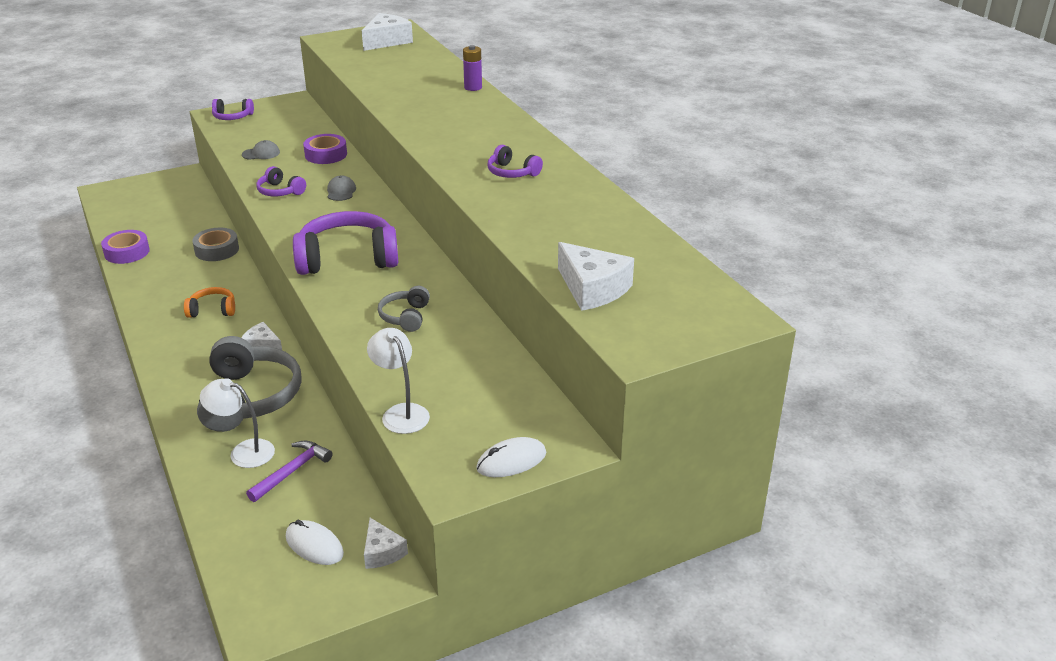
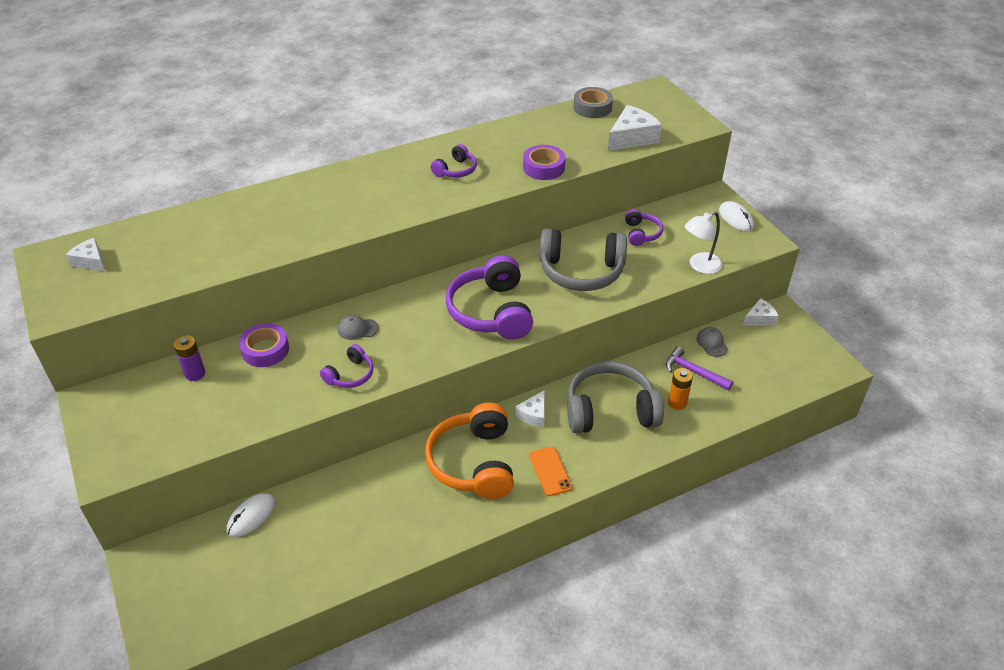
camera: 90 degrees left, 10 degrees up
(127, 252) = (344, 570): purple tape -> purple tape (543, 167)
(181, 354) = (550, 471): none -> orange phone
(212, 310) = (474, 462): orange headphones -> orange headphones, size x2.01
(217, 250) = (351, 482): grey tape -> grey tape (592, 107)
(232, 117) = (124, 452): purple headphones -> purple headphones (641, 233)
(243, 451) = (677, 403): white lamp -> orange battery
(261, 153) = (248, 405): grey cap -> grey cap (712, 343)
(314, 545) = (763, 351): white mouse -> white mouse (251, 516)
(387, 41) = (90, 261): white cheese -> white cheese, size x0.60
(405, 317) = (581, 271): grey headphones -> grey headphones, size x2.01
(473, 87) = (260, 194): purple battery -> purple battery (195, 374)

